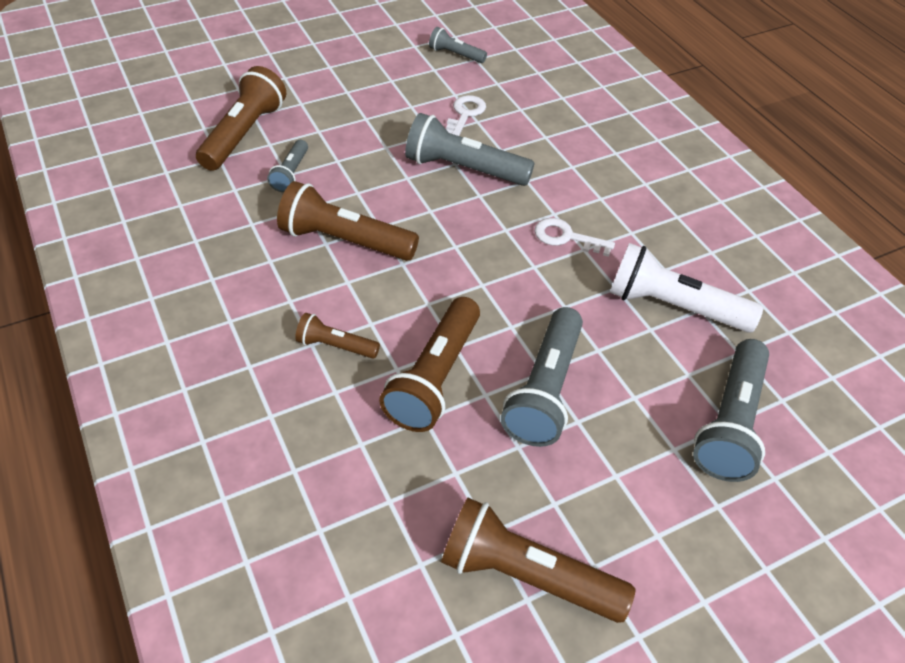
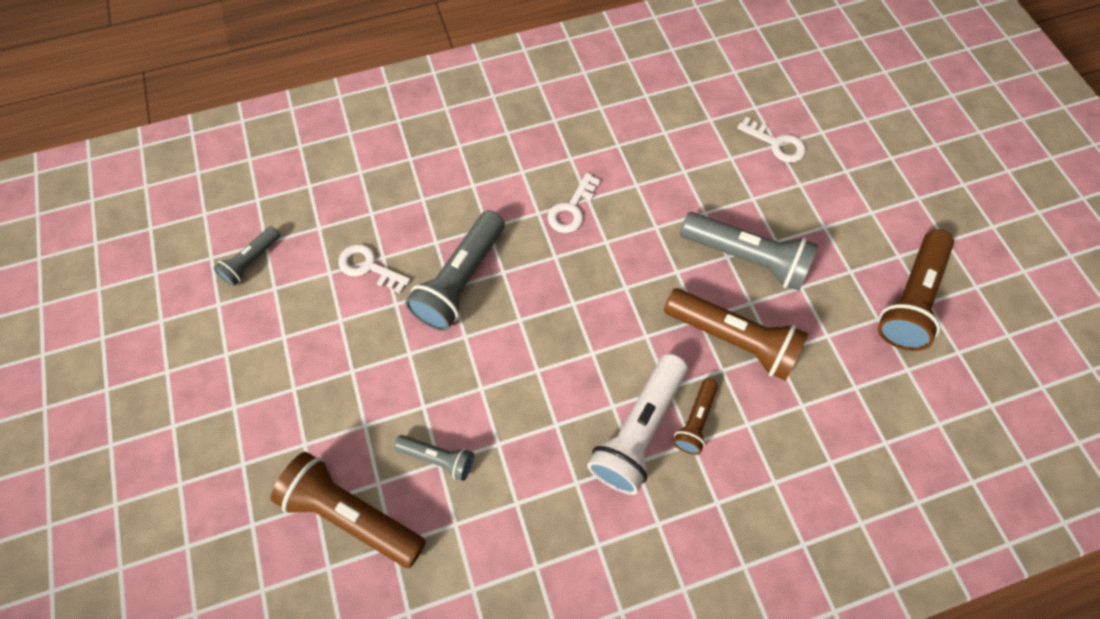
camera: 80 degrees left, 15 degrees up
(345, 241) = (555, 405): brown flashlight -> none
(673, 306) = (661, 149): white flashlight -> white flashlight (638, 430)
(730, 423) = (776, 144): grey flashlight -> white key

